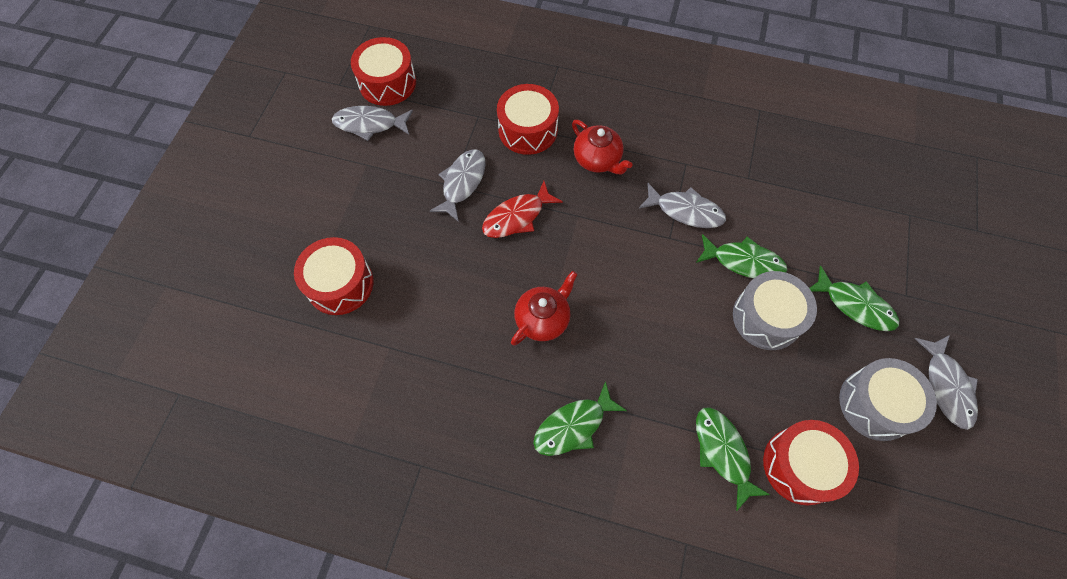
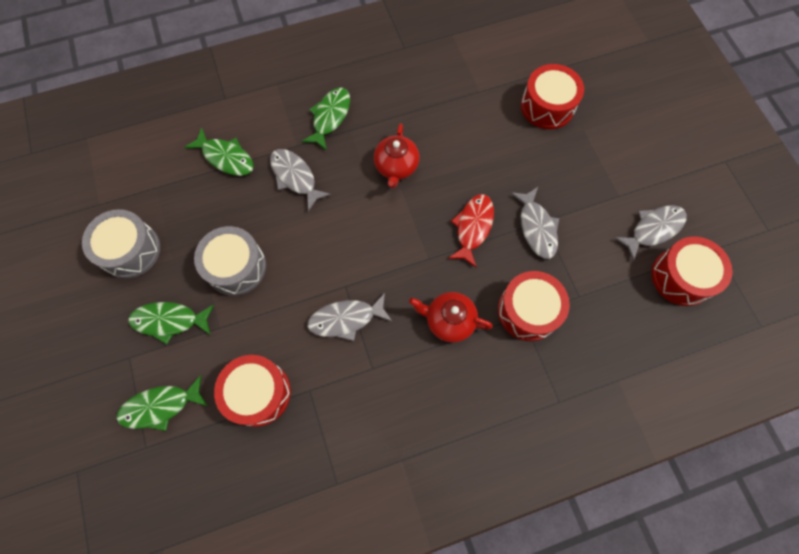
camera: 145 degrees right, 5 degrees up
(743, 262) = (275, 303): green fish -> green fish (160, 406)
(801, 465) = (170, 179): red drum -> red drum (258, 393)
(946, 386) = (79, 296): grey fish -> grey fish (295, 177)

